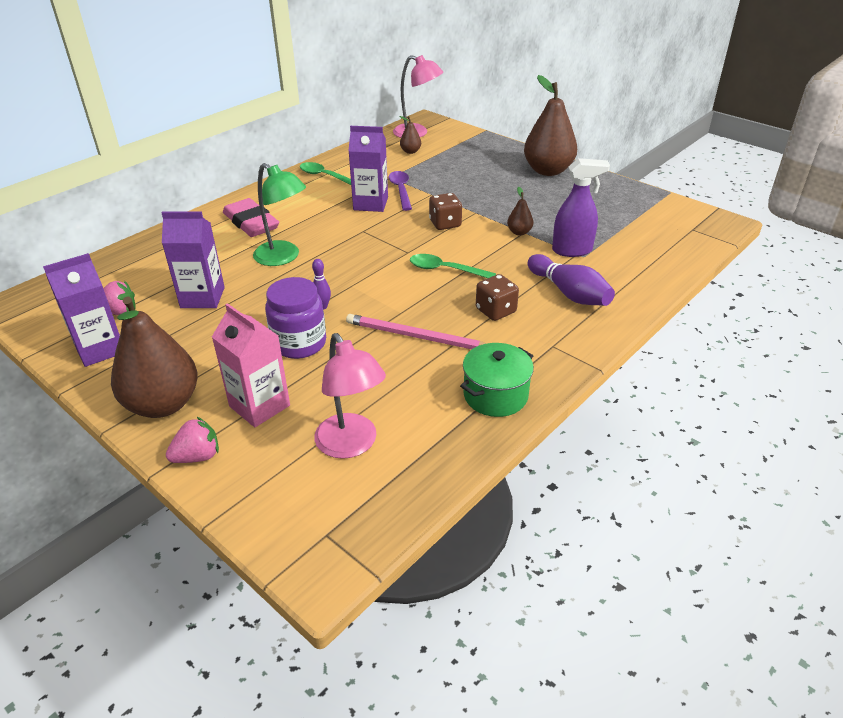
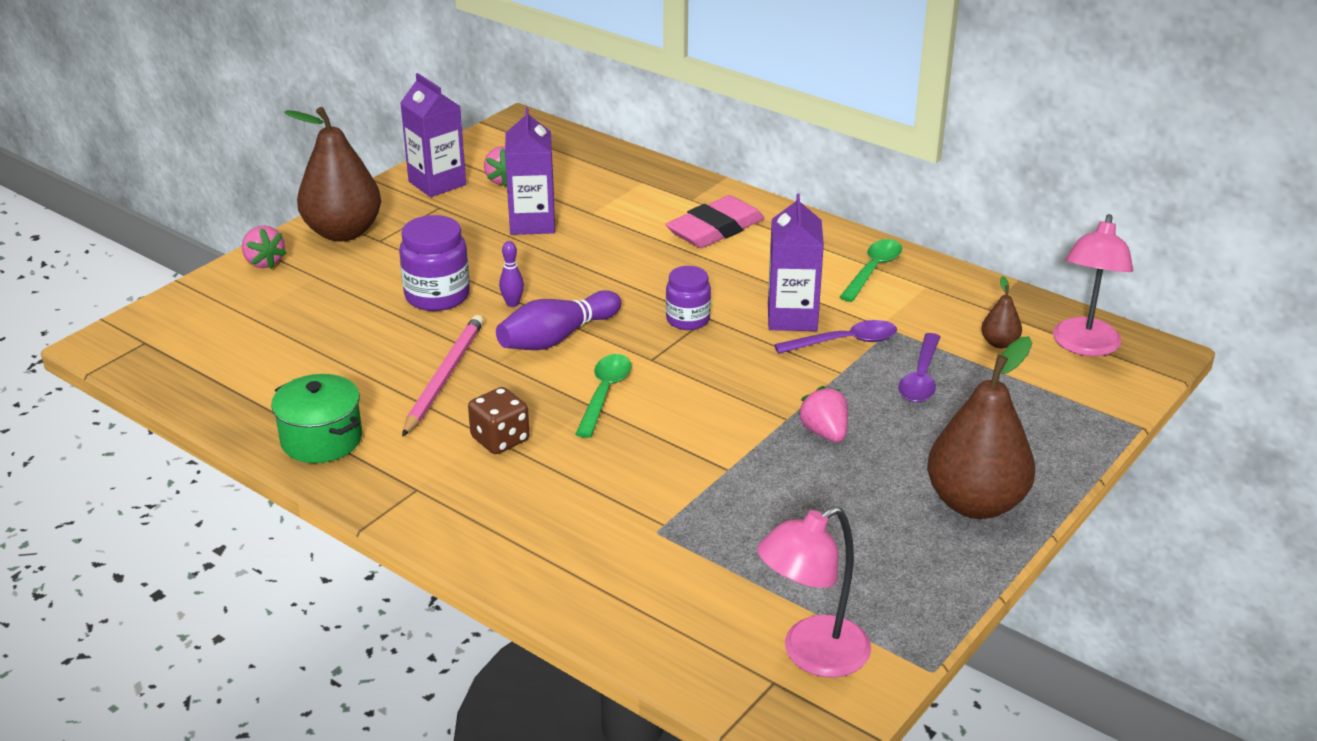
camera: 85 degrees right, 5 degrees down
(259, 406) = (331, 285): pink carton -> none
(283, 257) = (627, 263): green lamp -> none
(351, 445) = (259, 345): pink lamp -> pink lamp (812, 655)
(364, 237) = (688, 320): none -> purple jar
(440, 173) = (921, 378): none -> purple spoon
(445, 224) = (741, 389): brown dice -> none
(489, 202) = (824, 433): none -> pink strawberry
(519, 232) = (726, 464): brown pear -> none
(569, 293) = (546, 510): purple bowling pin -> purple bowling pin (557, 338)
(572, 250) = (673, 519): purple spray bottle -> none

